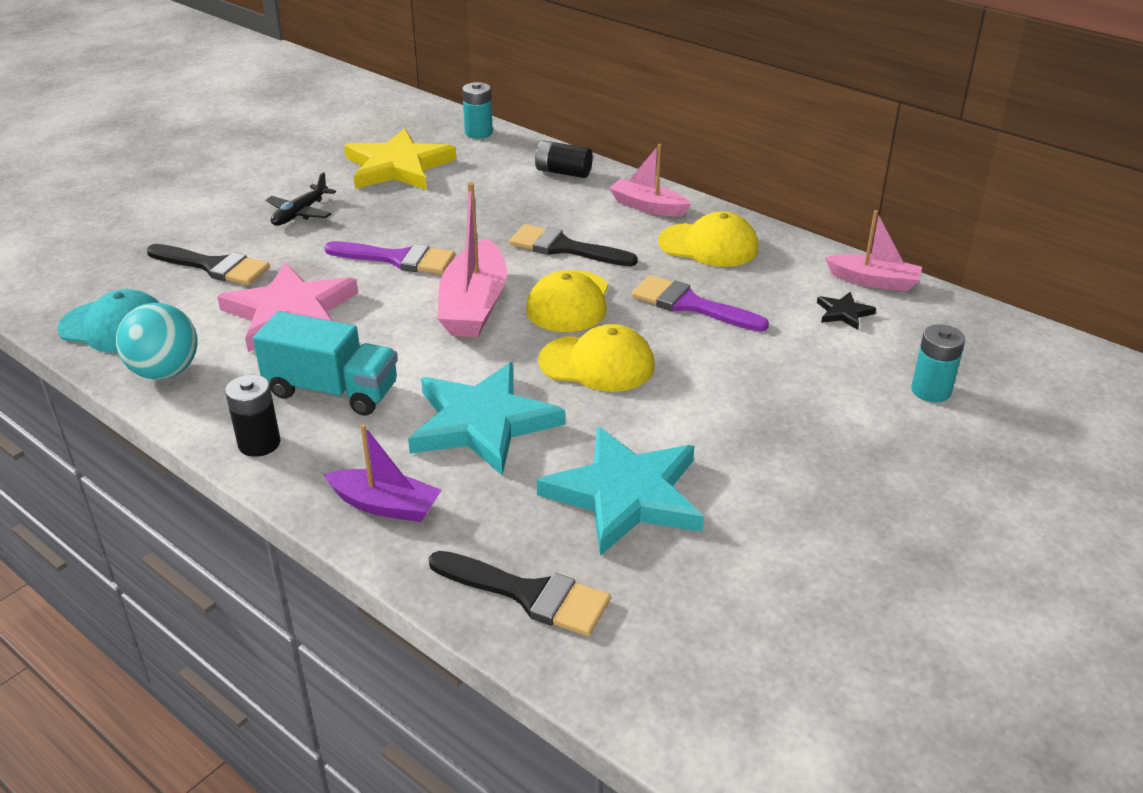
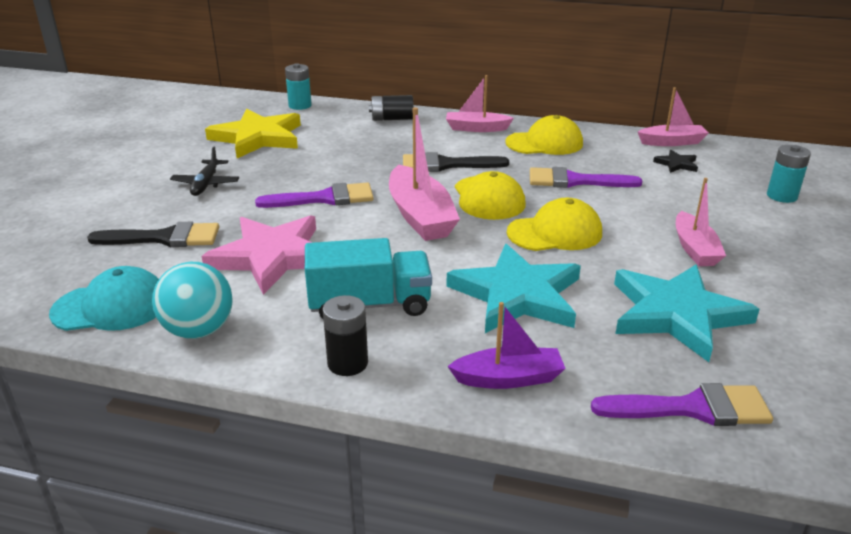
camera: 25 degrees left, 5 degrees down
(529, 594) = (692, 408): black brush -> purple brush
(736, 427) = (694, 249): none -> pink boat

